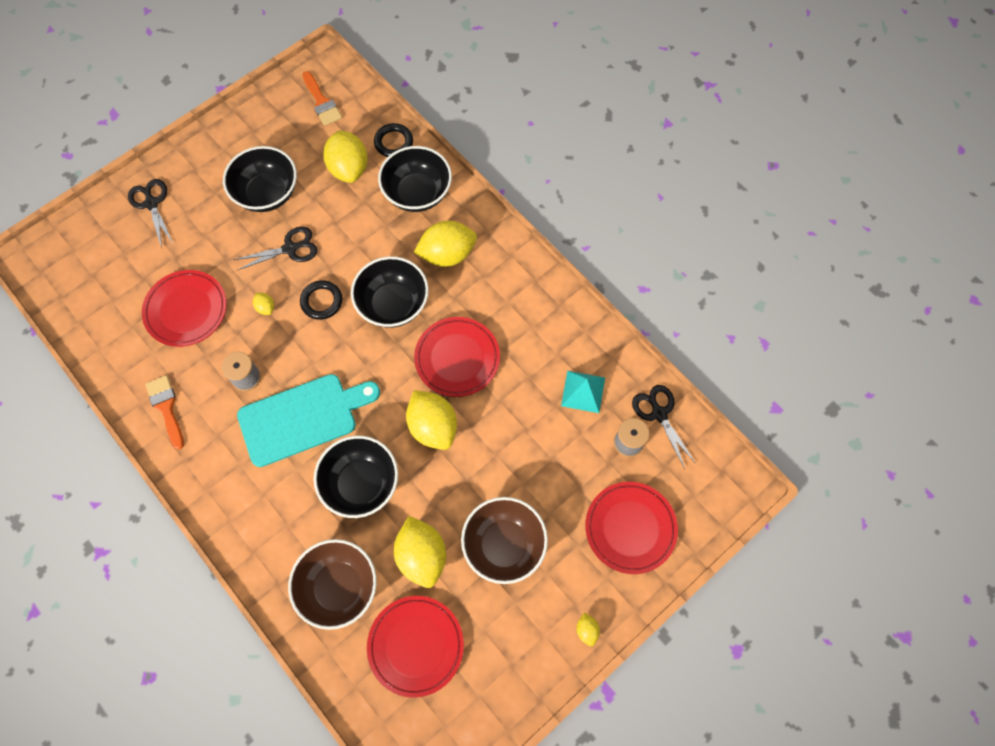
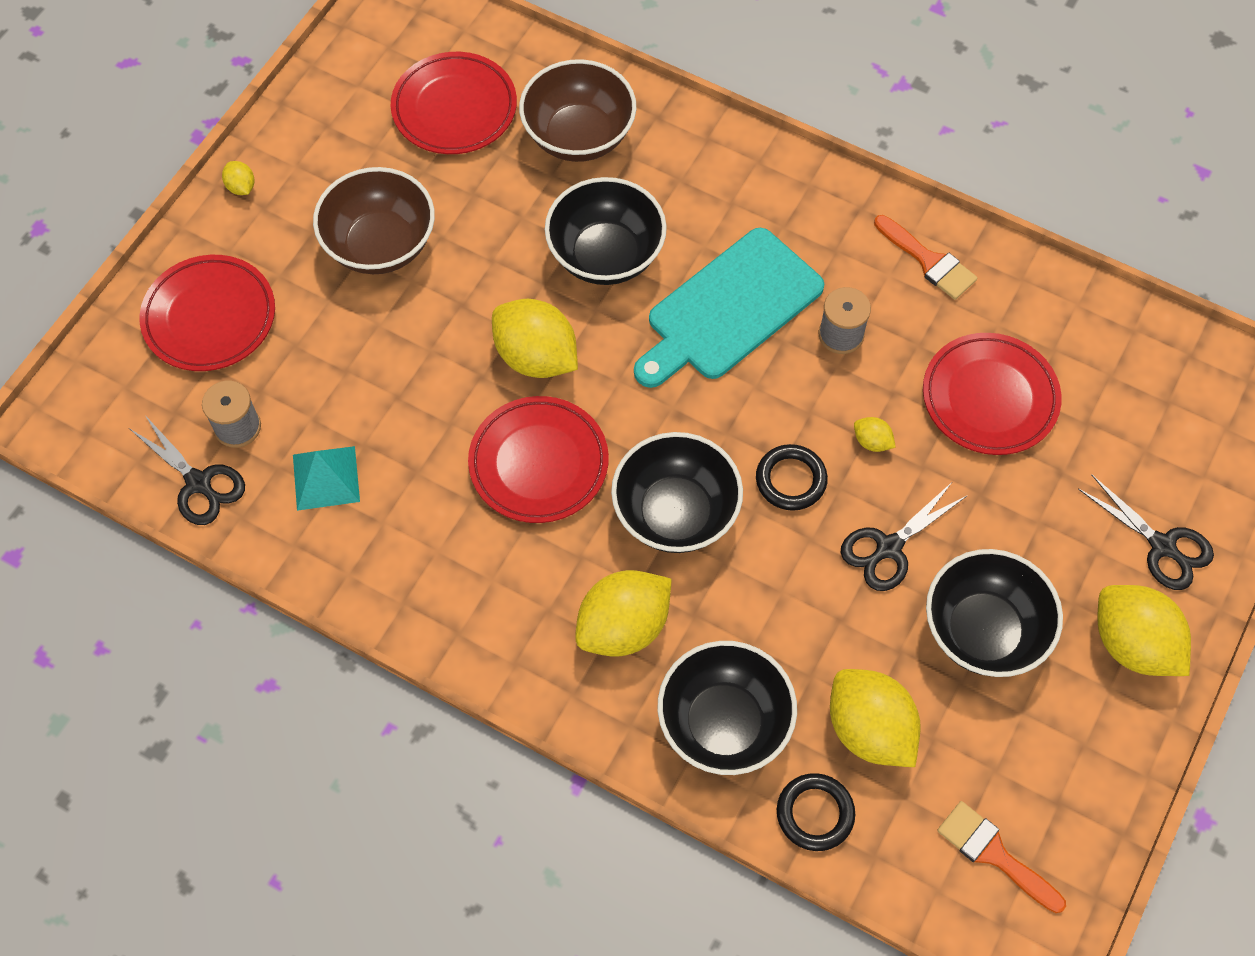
camera: 160 degrees right, 5 degrees down
(422, 556) = (486, 200): yellow lemon -> yellow lemon (1132, 644)

